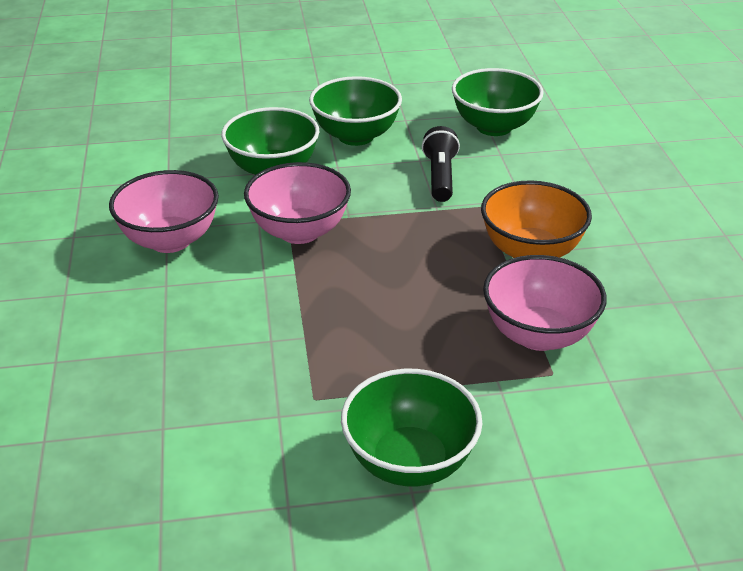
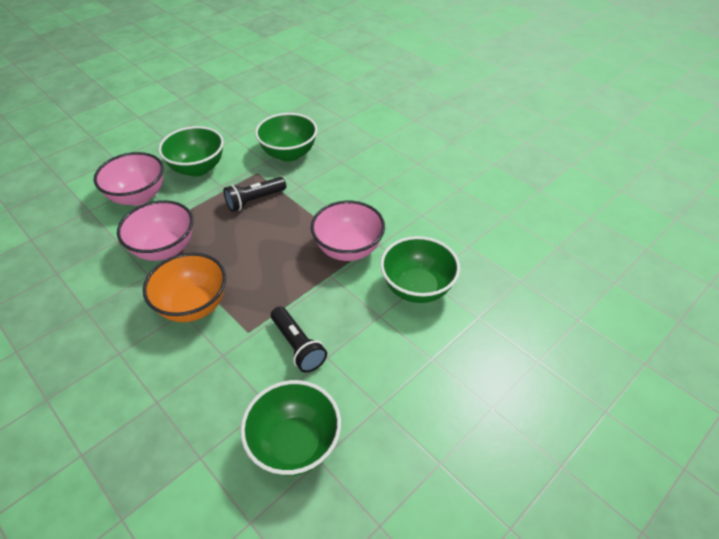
camera: 145 degrees right, 10 degrees up
(170, 240) = (410, 209): pink bowl -> pink bowl (138, 197)
(356, 136) = (398, 358): green bowl -> green bowl (289, 154)
(359, 349) = (254, 200): none -> black flashlight

